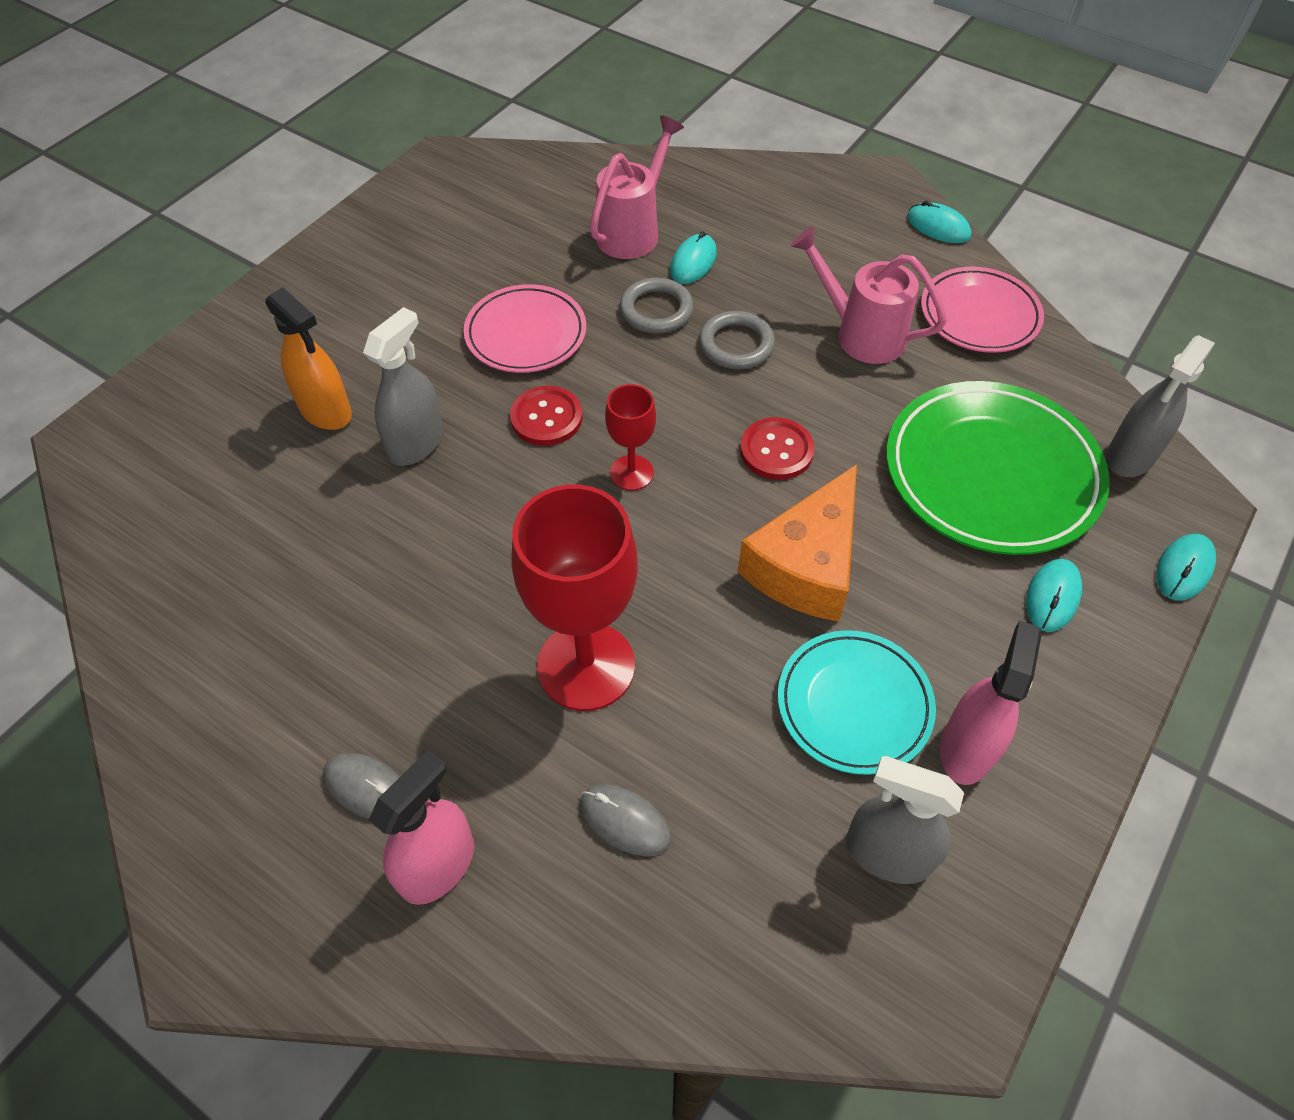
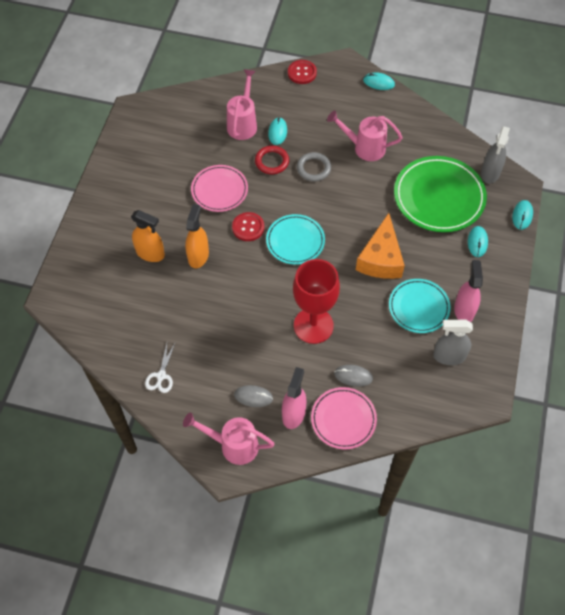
camera: 20 degrees left, 5 degrees up
(197, 667) = (161, 376): none -> white scissors
(258, 894) = (234, 445): none -> pink watering can
(416, 443) = (198, 256): grey spray bottle -> orange spray bottle
(631, 473) = (295, 241): red goblet -> turquoise plate
(656, 310) = (272, 161): grey ring -> red ring
(776, 450) = (350, 213): red button -> red button (302, 73)
(979, 315) = (411, 124): pink plate -> pink plate (343, 419)

